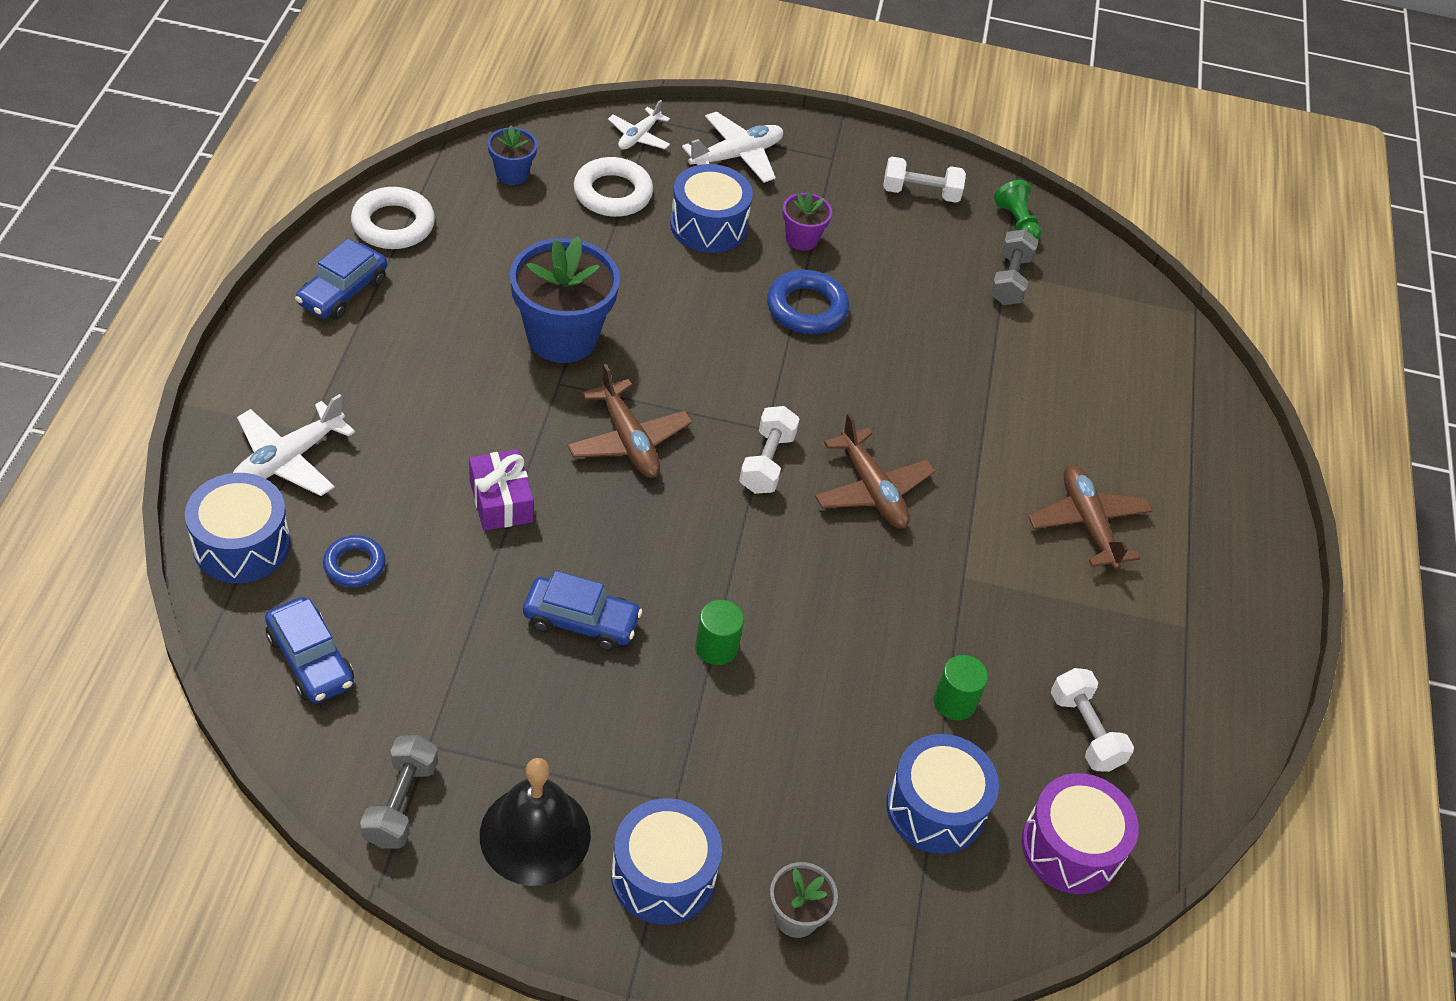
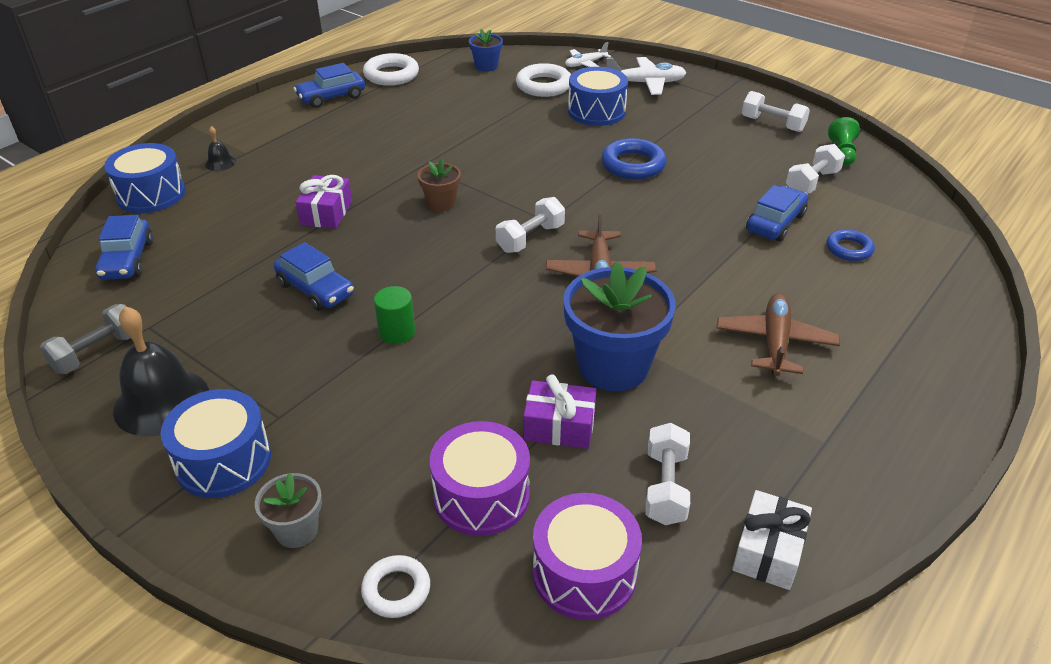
camera: 35 degrees right, 10 degrees down
(288, 459) = (220, 162): white plane -> black bell
(354, 565) = (204, 221): blue ring -> blue ring (849, 249)
(562, 337) = (446, 144): blue flower pot -> blue flower pot (613, 366)
(628, 440) = (441, 203): brown plane -> brown flower pot
(801, 239) = (659, 130): purple flower pot -> none
(929, 934) = (396, 590): none -> white ring
(935, 808) = (481, 496): blue drum -> purple drum
(954, 702) = (559, 426): green cylinder -> purple gift
(1004, 355) = (775, 223): none -> blue car
(1009, 280) = (812, 182): grey dumbbell -> white dumbbell
(1199, 761) = (768, 551): none -> white gift

